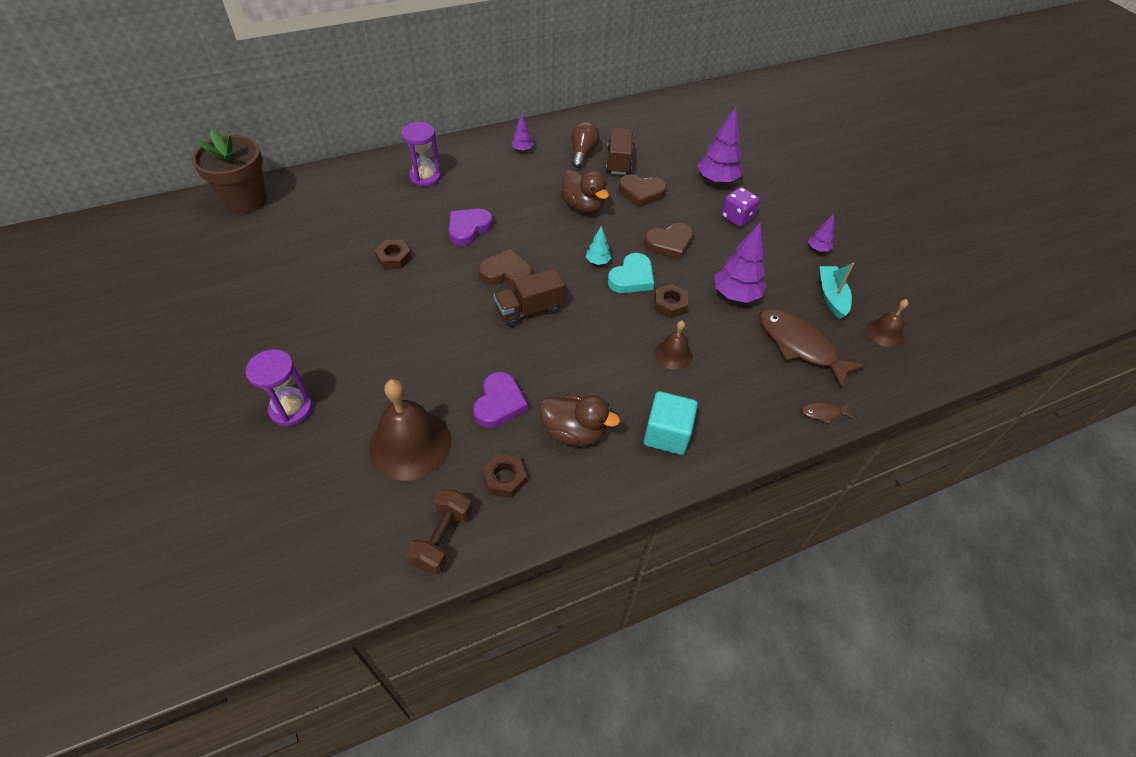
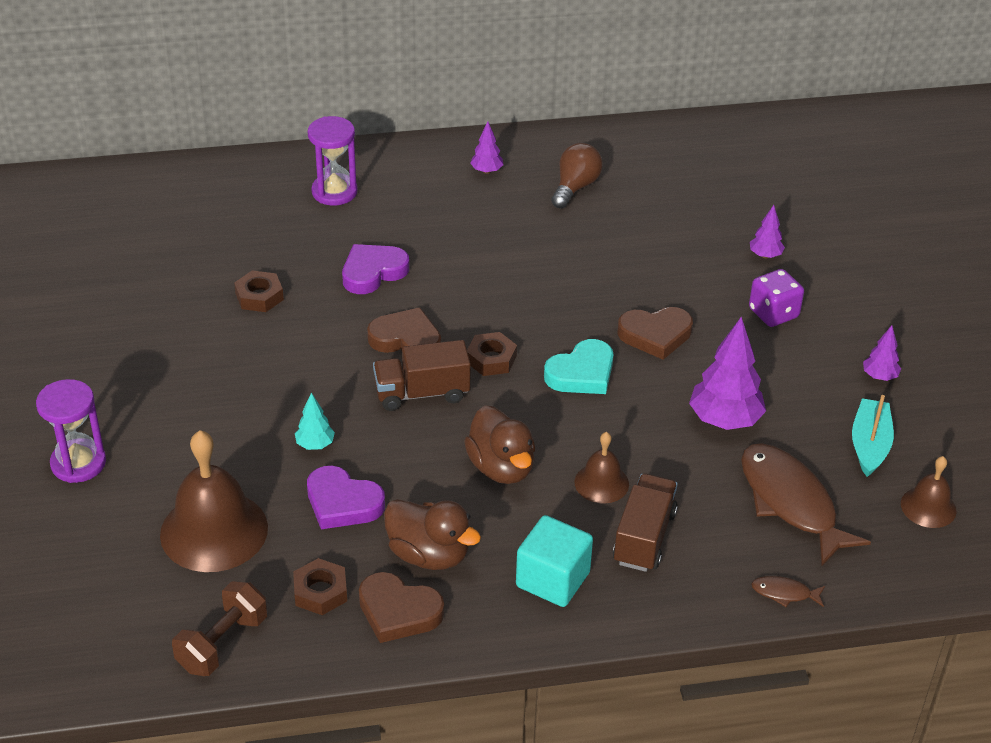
camera: 15 degrees right, 10 degrees down
(246, 200) = (83, 191): brown flower pot -> none
(499, 403) = (342, 503): purple heart -> purple heart turned 90 degrees clockwise
(583, 206) = (548, 264): brown duck -> brown duck (501, 467)
(597, 262) = (540, 344): turquoise tree -> turquoise tree (315, 445)
(618, 161) = (625, 207): brown truck -> brown truck (644, 537)
(641, 193) = (641, 257): brown heart -> brown heart (398, 611)
(670, 304) = (623, 417): brown nut -> brown nut (491, 359)
(716, 181) = (765, 255): purple tree -> purple tree, size x0.52

